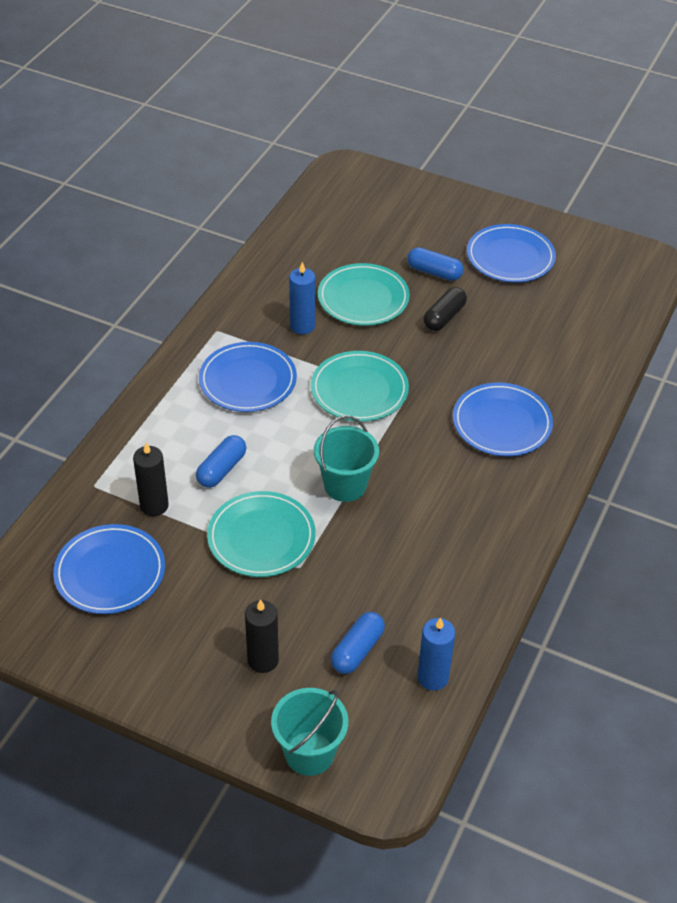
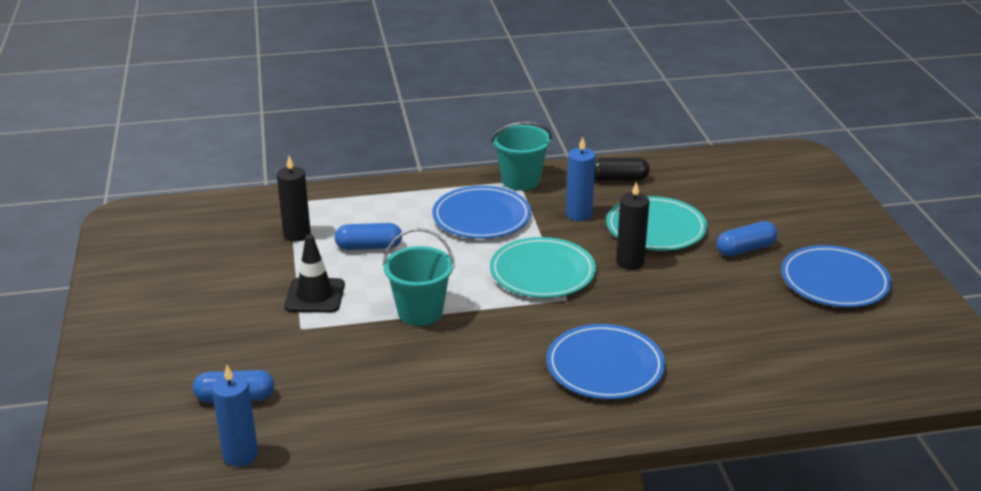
camera: 55 degrees right, 15 degrees down
(110, 572) = (209, 245): blue plate -> none
(261, 537) = (315, 296): turquoise plate -> black traffic cone
(263, 660) = (181, 353): black candle -> black candle (630, 262)
(309, 753) = (99, 419): turquoise bucket -> turquoise bucket (520, 181)
(434, 272) = (745, 249): blue capsule -> blue capsule turned 75 degrees clockwise
(444, 317) = (696, 278): black capsule -> black capsule (618, 179)

